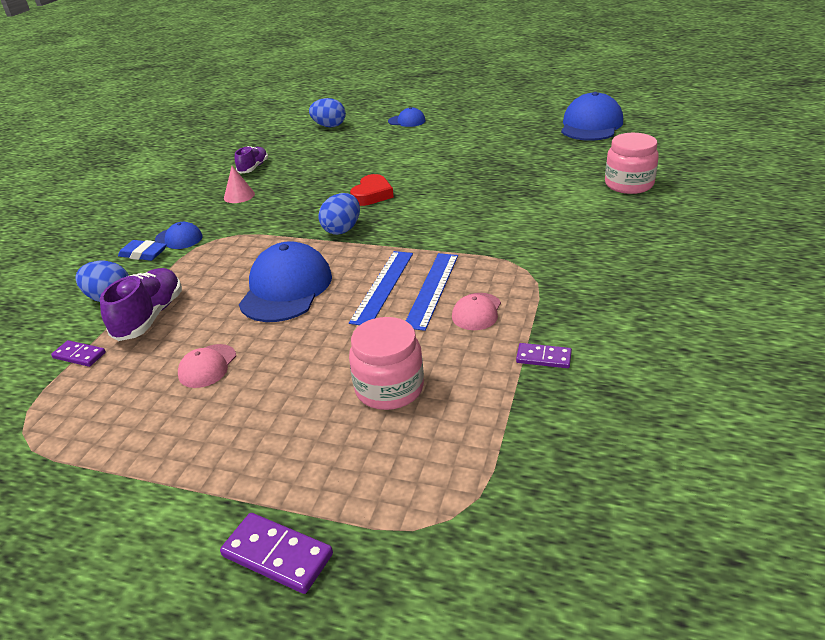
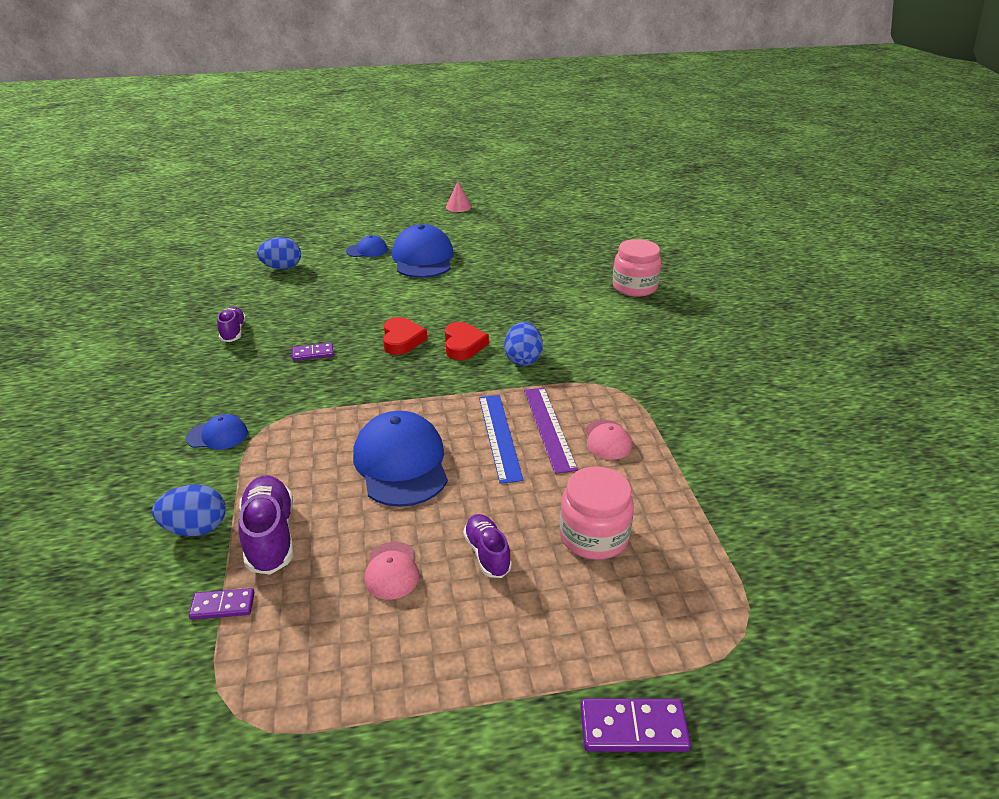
camera: 30 degrees left, 0 degrees up
(143, 254) = (188, 464): blue eraser -> none
(239, 196) = (246, 369): pink cone -> pink cone (458, 207)
(288, 375) = (487, 554): none -> purple shoe
(342, 229) = (404, 385): blue egg -> blue egg (523, 359)
(419, 207) = (463, 345): none -> red heart
(432, 289) = (549, 428): blue ruler -> purple ruler
(543, 358) = (698, 468): purple domino -> purple domino (313, 354)
(591, 125) = (554, 231): blue cap -> blue cap (423, 258)

